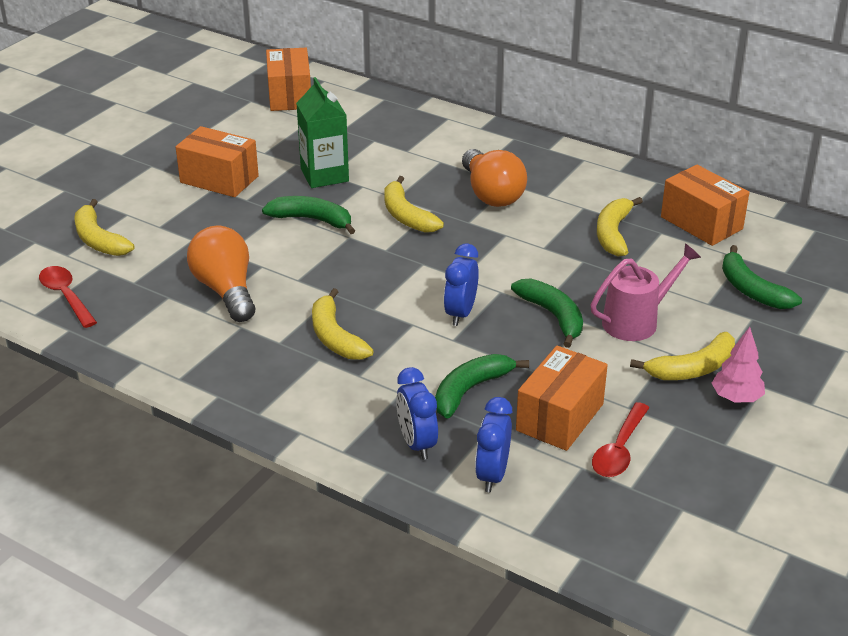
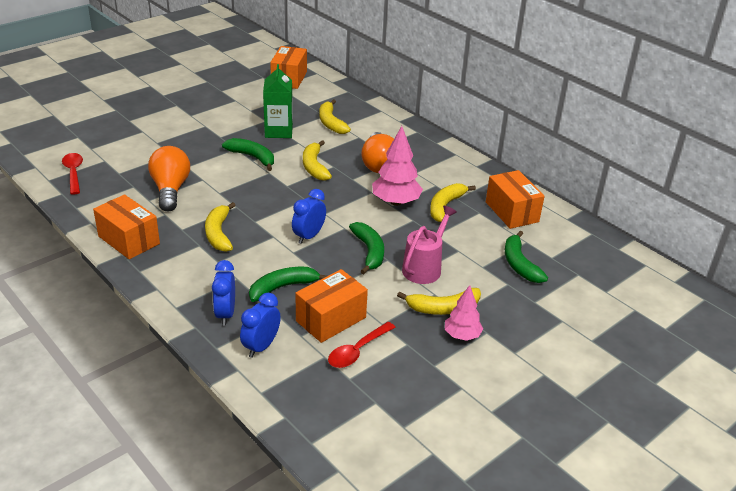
camera: 15 degrees right, 0 degrees up
(99, 240) = (115, 143): yellow banana -> yellow banana (331, 123)
(219, 179) = (211, 121): orange box -> orange box (129, 240)
(546, 241) = (395, 202): none -> pink tree
(637, 321) = (424, 267): pink watering can -> pink watering can turned 45 degrees counterclockwise

